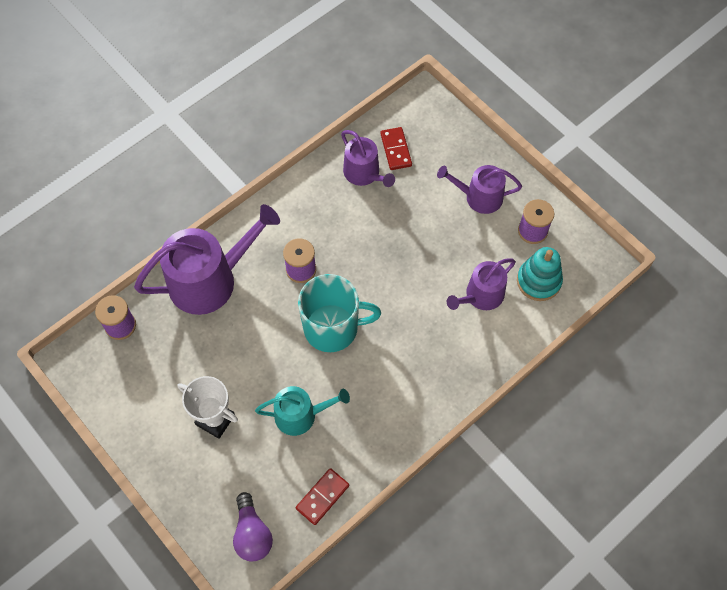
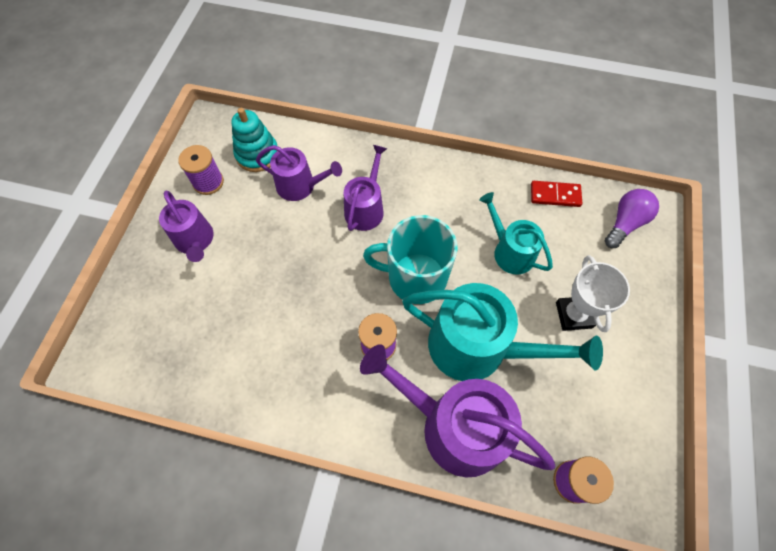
camera: 125 degrees left, 0 degrees up
(247, 333) = (477, 347): none -> turquoise watering can
(333, 328) = (415, 278): turquoise mug -> turquoise mug turned 45 degrees counterclockwise
(364, 173) = (227, 359): purple watering can -> purple watering can (365, 208)
(395, 150) = (178, 347): red domino -> none

